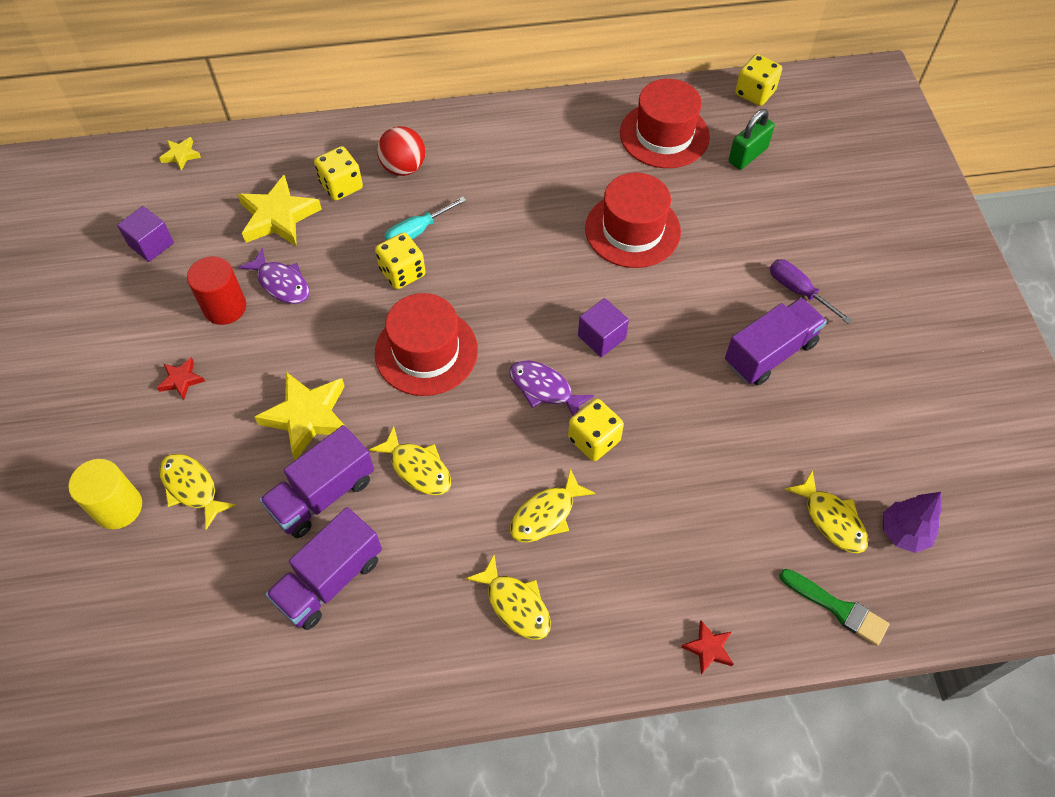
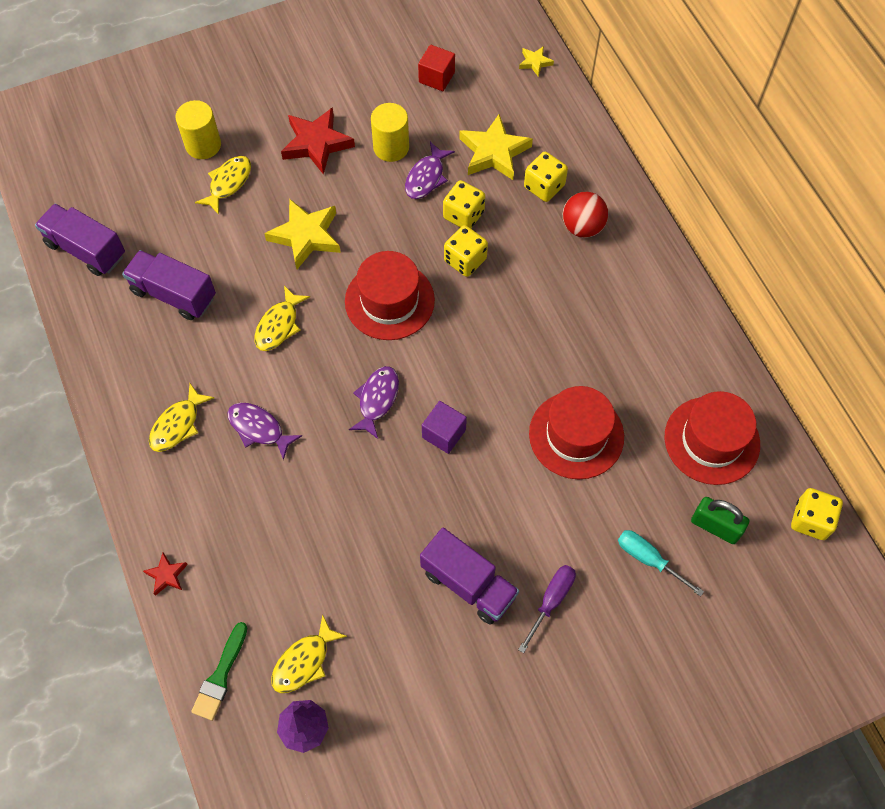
camera: 75 degrees right, 5 degrees up
(151, 244) = (436, 77): purple cube -> red cube
(181, 380) = (317, 143): red star -> red star, size x2.02
(225, 307) = (391, 147): red cylinder -> yellow cylinder
(323, 494) = (241, 268): purple truck -> purple truck (86, 250)
(417, 231) = (513, 259): turquoise screwdriver -> turquoise screwdriver (649, 559)
(546, 514) = (259, 429): yellow fish -> purple fish
(594, 439) = (337, 450): yellow dice -> yellow dice (463, 215)

